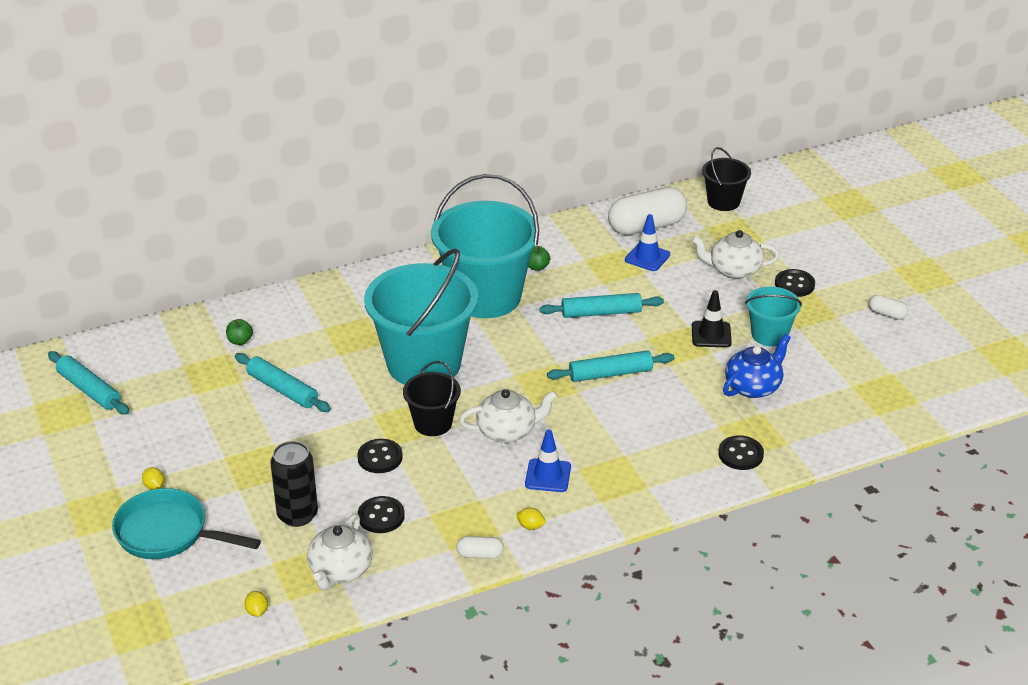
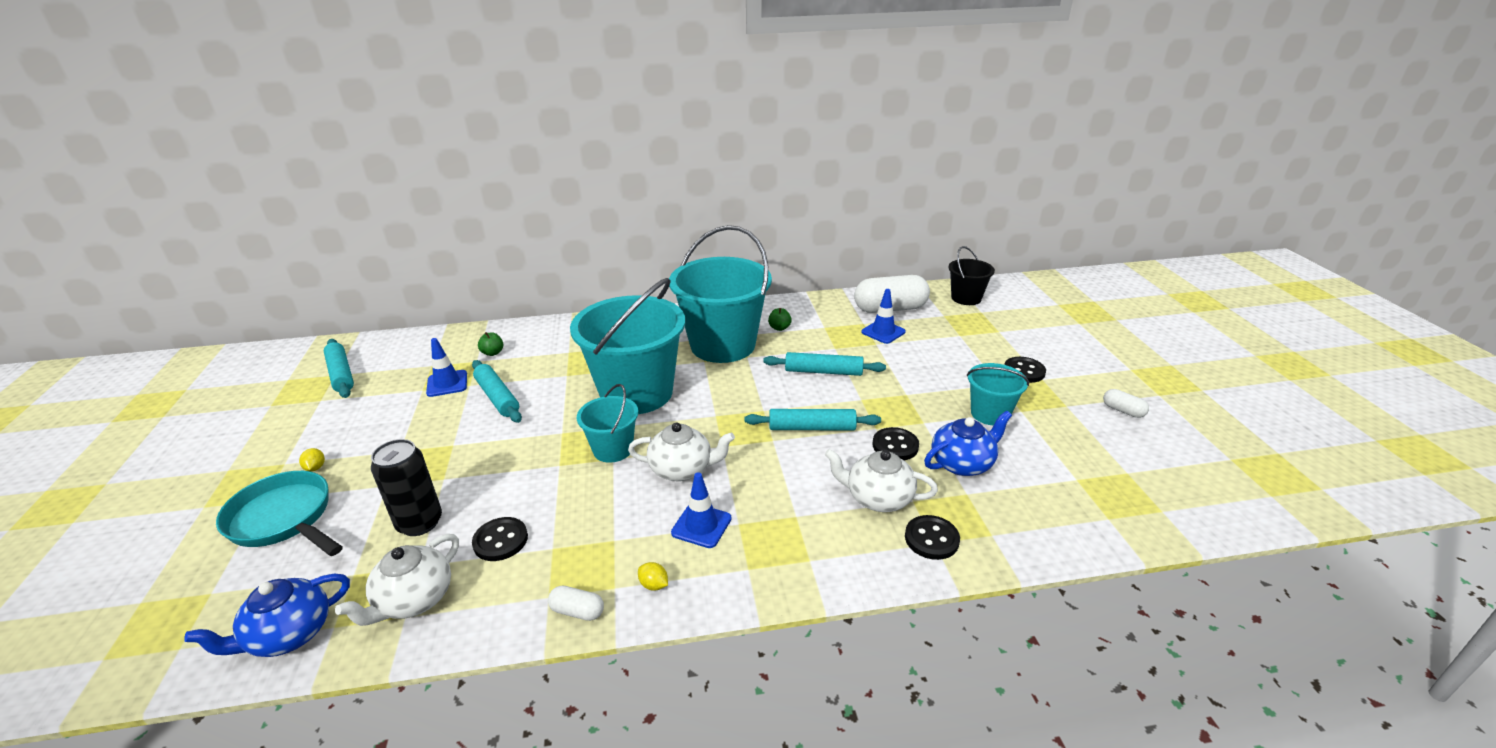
camera: 15 degrees right, 5 degrees down
(217, 383) = (447, 383): none -> blue traffic cone
(257, 611) = (289, 635): yellow lemon -> blue teapot
(380, 457) = (541, 475): black button -> black button (895, 446)
(433, 423) = (613, 449): black bucket -> turquoise bucket
(711, 334) = (927, 405): black traffic cone -> none
(733, 270) = (964, 352): white teapot -> white teapot (878, 498)

